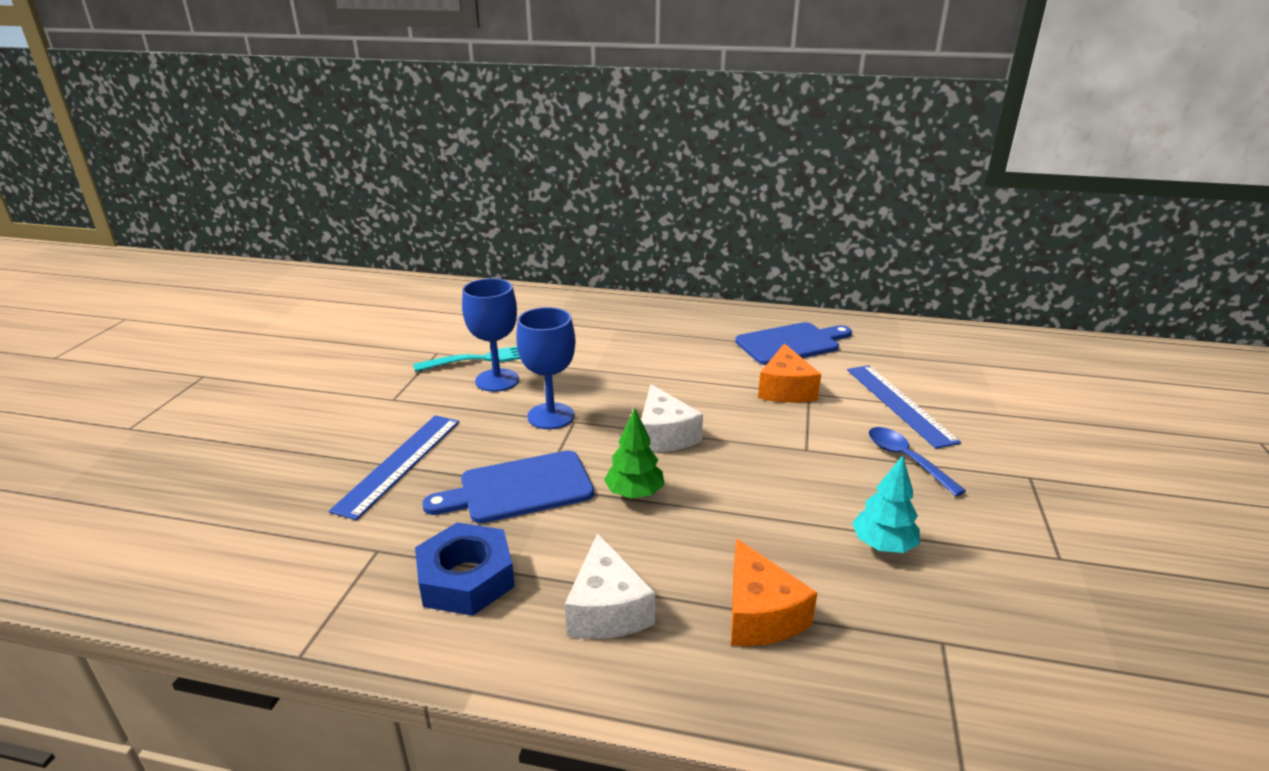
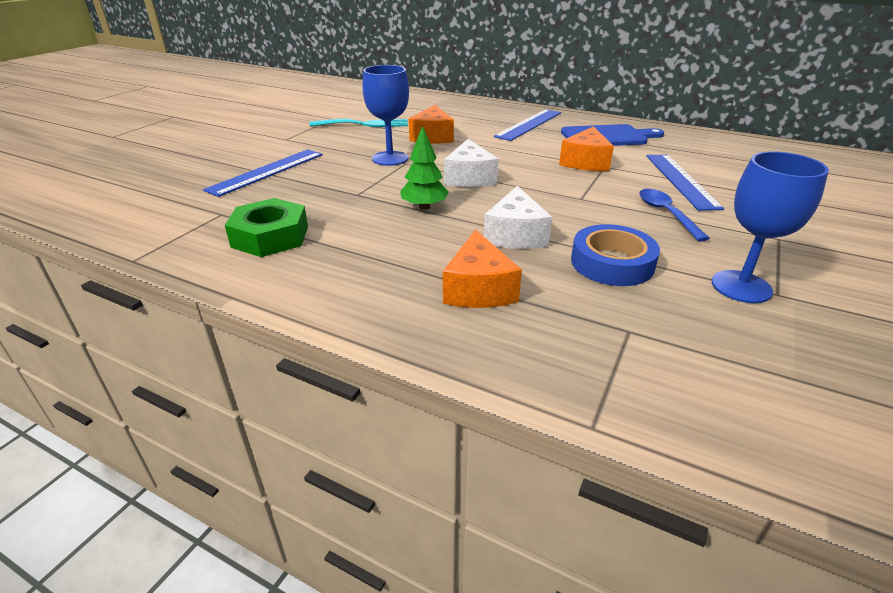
camera: 15 degrees right, 5 degrees up
(466, 578) = (270, 236): blue nut -> green nut
(497, 380) = (364, 136): blue goblet -> blue goblet (741, 287)
(519, 488) = (341, 194): blue cutting board -> none
(585, 370) = (432, 137): none -> orange cheese
(607, 609) = (360, 268): white cheese -> white cheese (515, 235)
(692, 333) = (529, 124): none -> blue ruler
(883, 545) = (612, 263): turquoise tree -> blue tape

